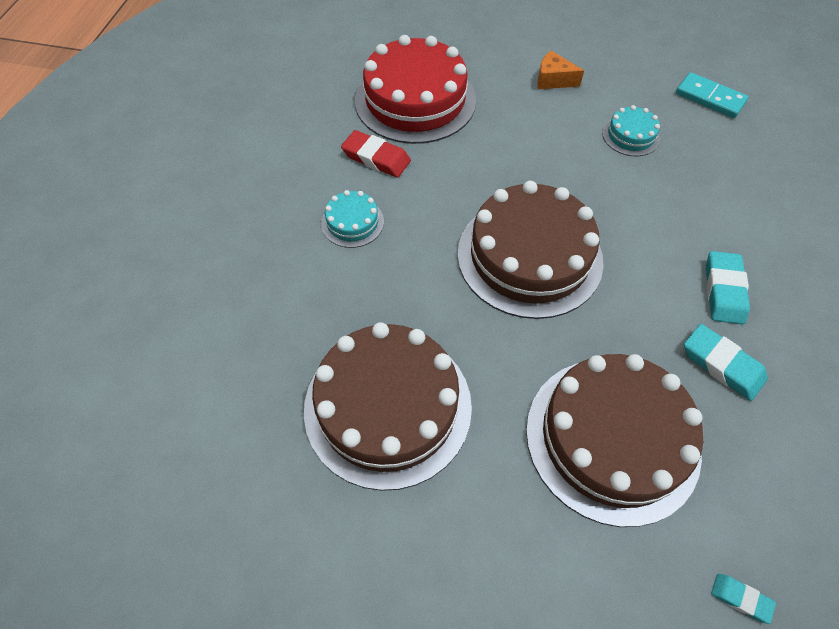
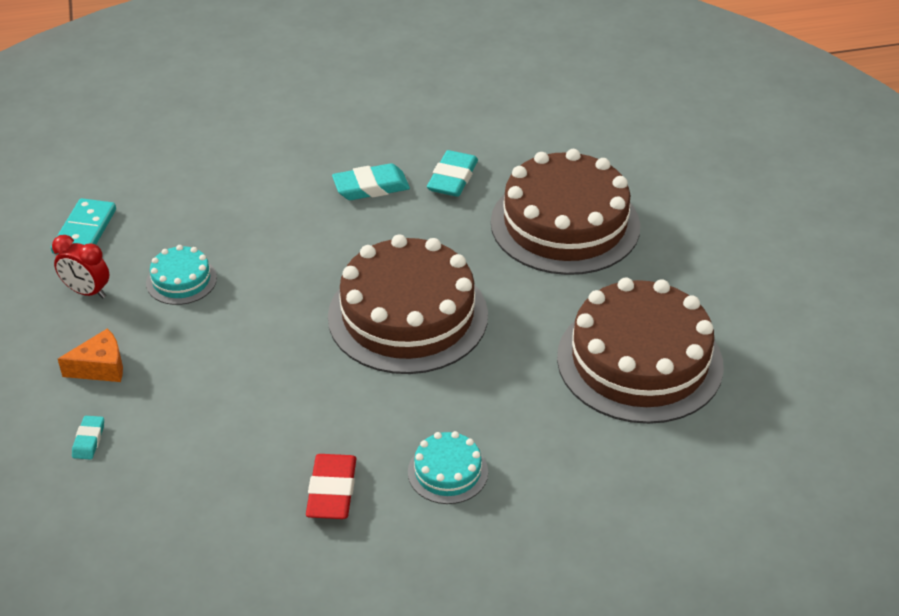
camera: 115 degrees left, 15 degrees down
(415, 100) = (201, 492): red cake -> none
(553, 80) = (101, 367): orange cheese -> orange cheese turned 105 degrees counterclockwise
(636, 87) = (87, 292): none -> red clock
(740, 598) = (635, 148): turquoise eraser -> turquoise eraser (89, 440)

